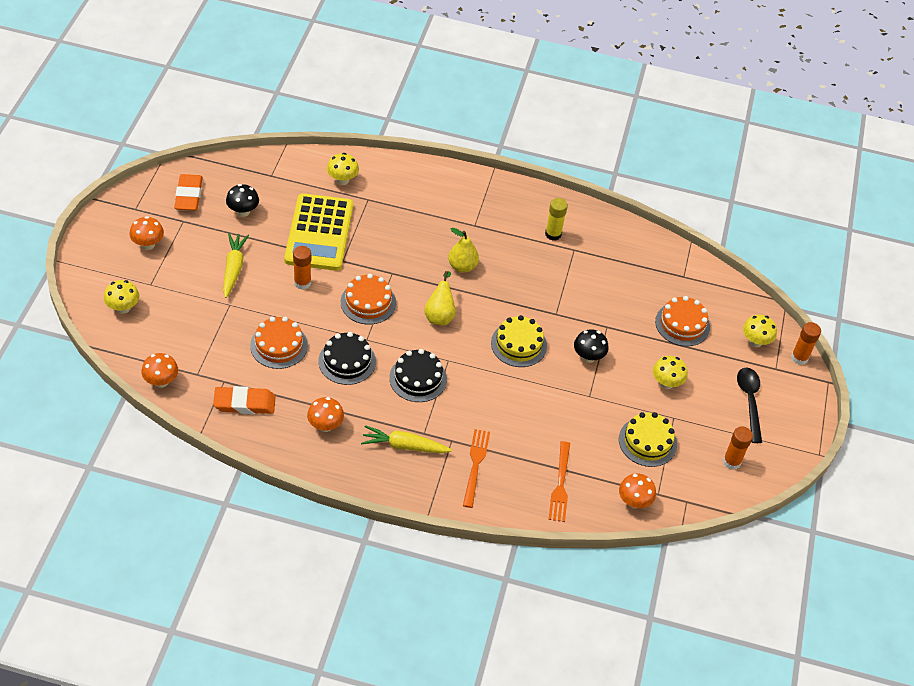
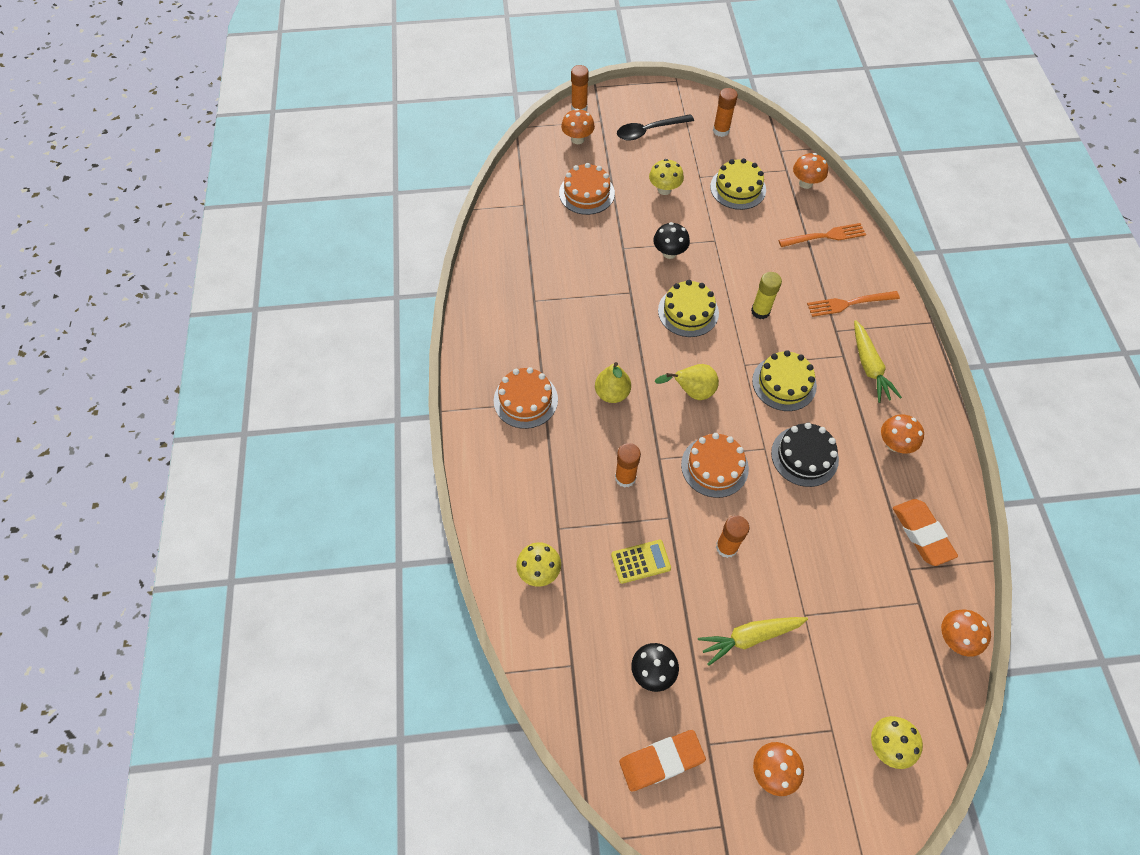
camera: 105 degrees left, 10 degrees up
(279, 345) = (827, 533): orange cake -> orange cake (525, 400)
(319, 233) = (640, 561): yellow calculator -> yellow calculator, size x0.44
(387, 248) = (625, 477): none -> orange glue stick
(418, 378) = (784, 383): black cake -> yellow cake
(553, 234) = (521, 324): yellow glue stick -> yellow glue stick (760, 311)
(755, 341) = (577, 139): yellow mushroom -> orange mushroom

